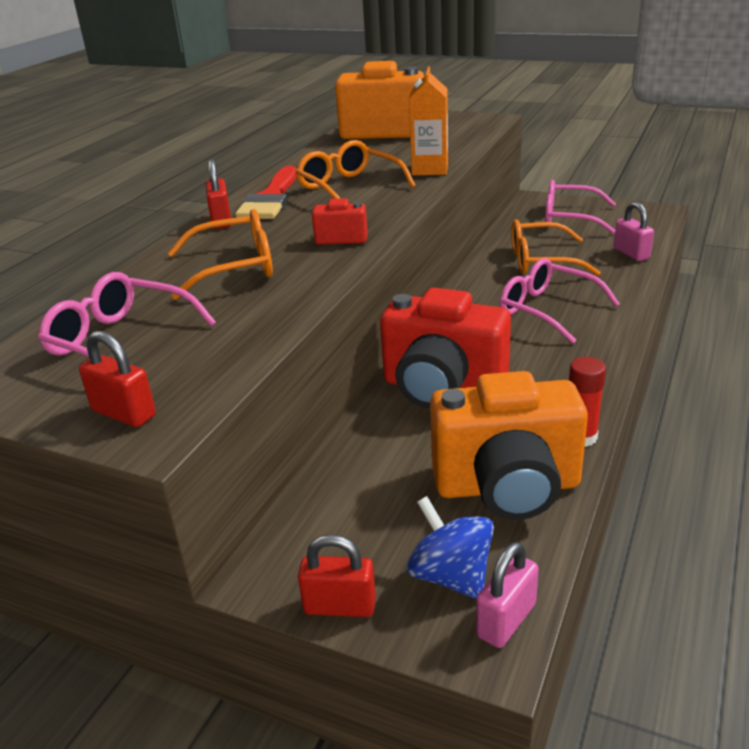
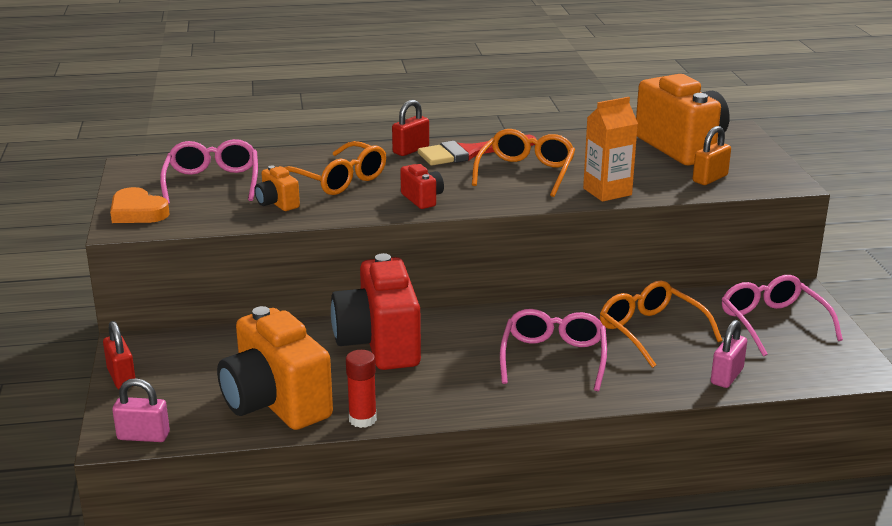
camera: 55 degrees right, 5 degrees down
(124, 413) = (137, 212): red padlock -> orange heart
(243, 312) = (277, 204): none -> orange camera
(451, 576) = (170, 406): blue spinning top -> none
(452, 136) = (710, 178): none -> orange padlock

